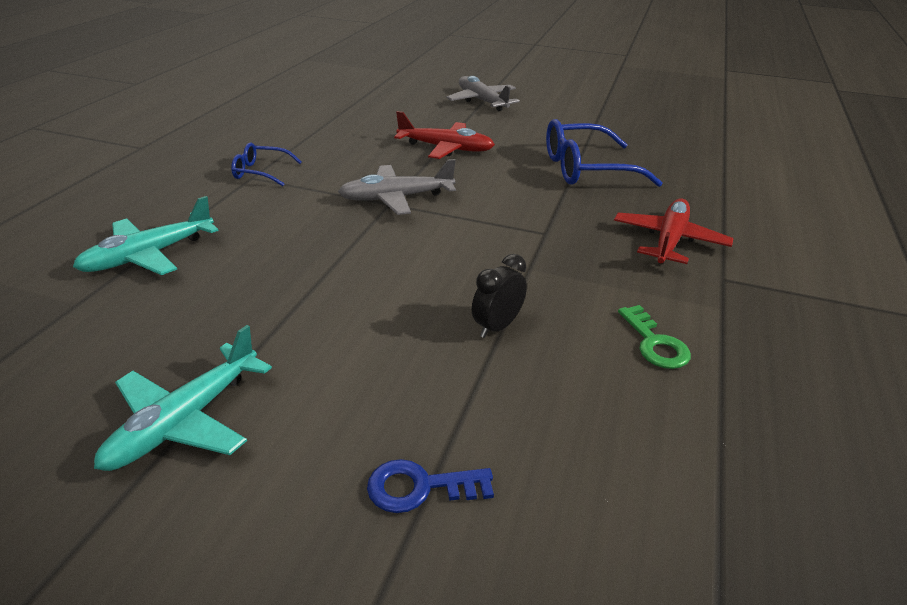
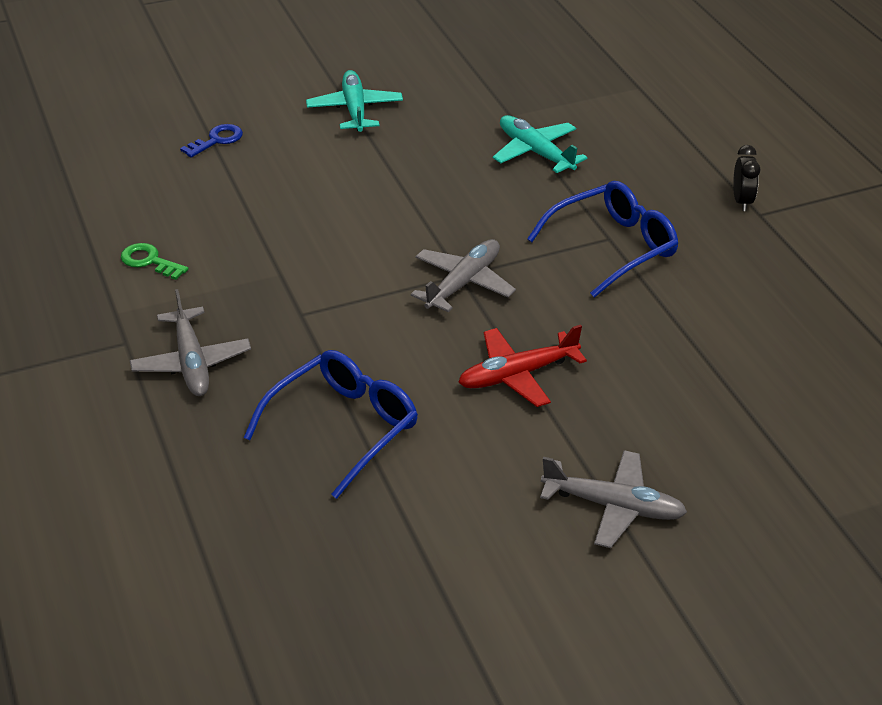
camera: 140 degrees right, 5 degrees up
(149, 255) = (536, 152): turquoise plane -> turquoise plane turned 45 degrees counterclockwise
(260, 172) = (614, 247): blue glasses -> blue glasses, size x1.84
(497, 327) = (258, 222): black clock -> black clock (742, 201)
(669, 241) = (191, 362): red plane -> grey plane

